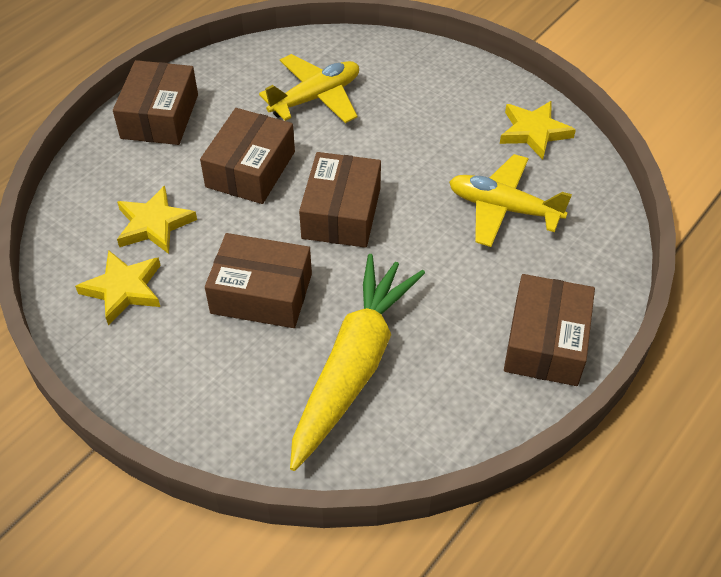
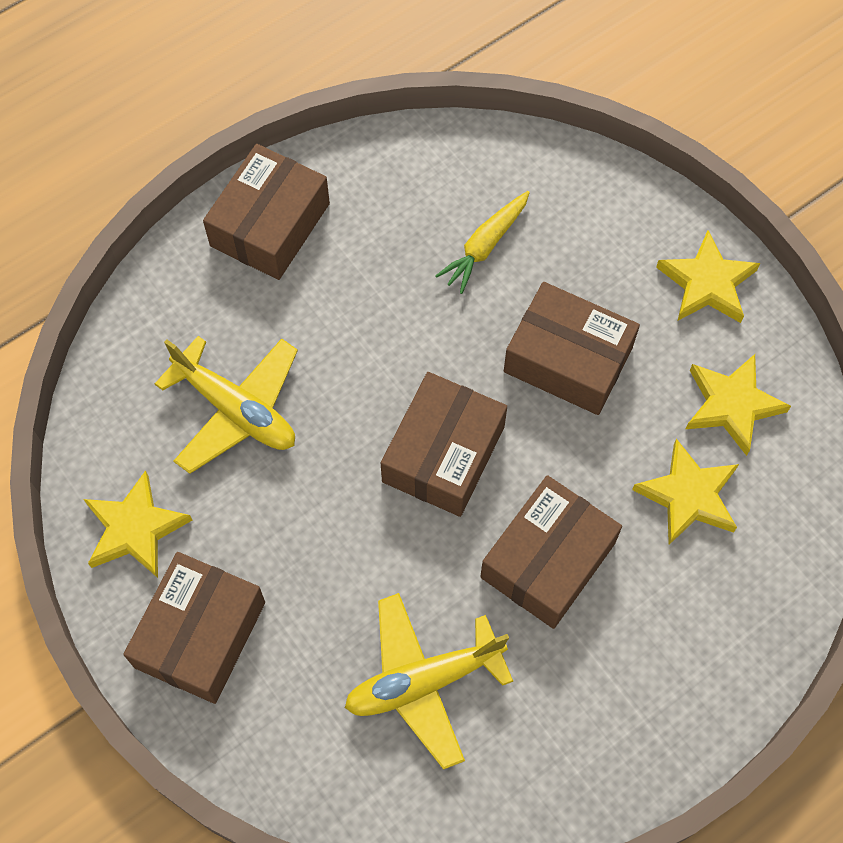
camera: 165 degrees left, 15 degrees up
(150, 378) = (707, 283): none -> yellow star
(160, 116) = (666, 702): brown box -> brown box (200, 634)
(354, 366) = (485, 246): yellow carrot -> yellow carrot, size x0.47

